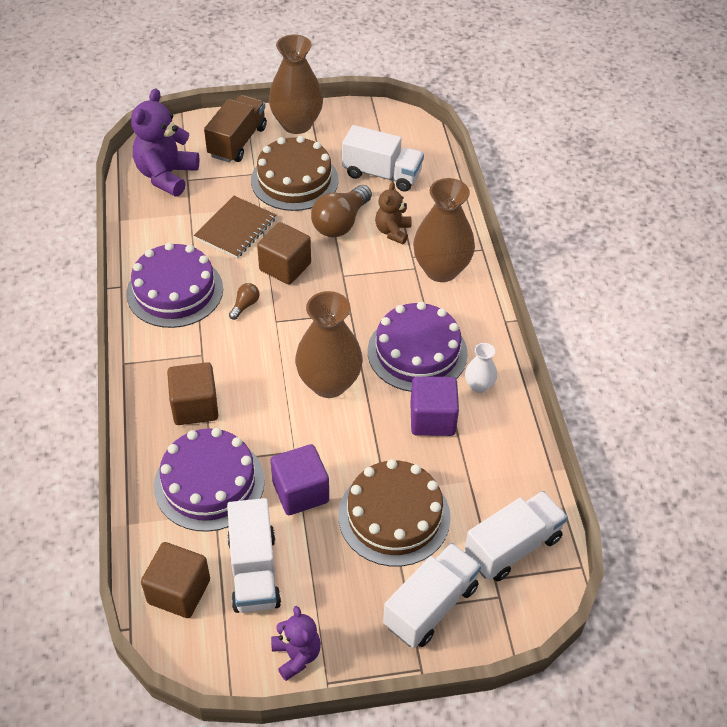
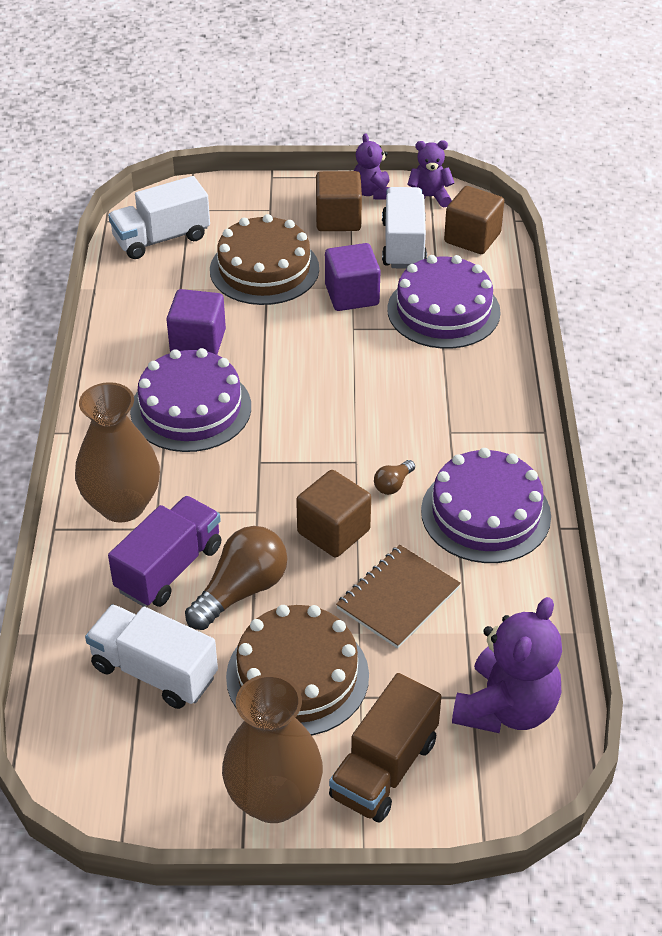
camera: 170 degrees left, 5 degrees down
(195, 407) = (458, 378): brown cube -> brown cube (338, 219)
(229, 655) = (429, 197): none -> purple teddy bear
(329, 383) = (303, 386): brown vase -> none
(393, 232) = (169, 568): brown teddy bear -> purple truck
(431, 606) = (251, 209): white truck -> none
(479, 386) = (133, 367): white vase -> none

